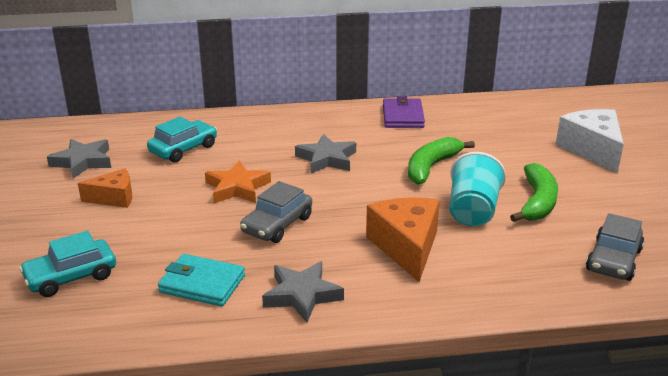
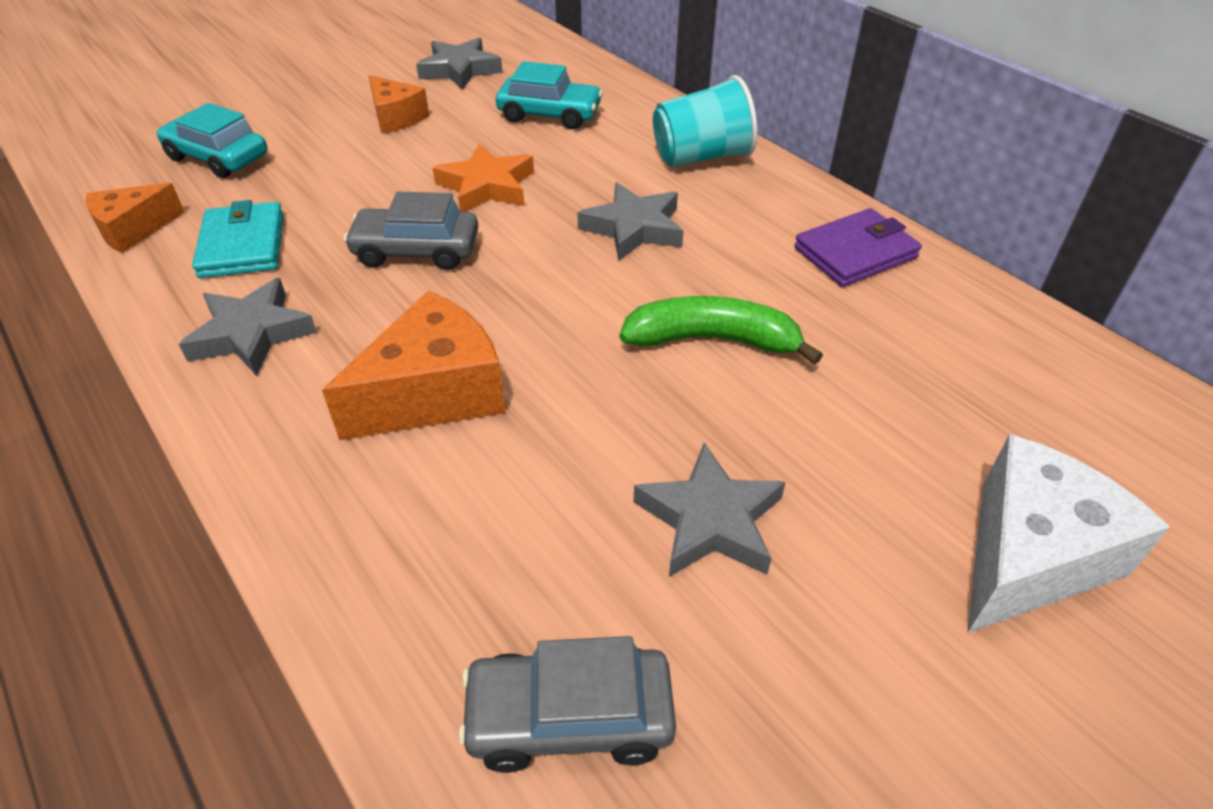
camera: 60 degrees right, 15 degrees up
(128, 327) = (133, 230): none -> orange cheese
(472, 211) = (603, 437): turquoise cup -> turquoise cup (701, 157)
(537, 202) = (710, 520): green banana -> grey star

